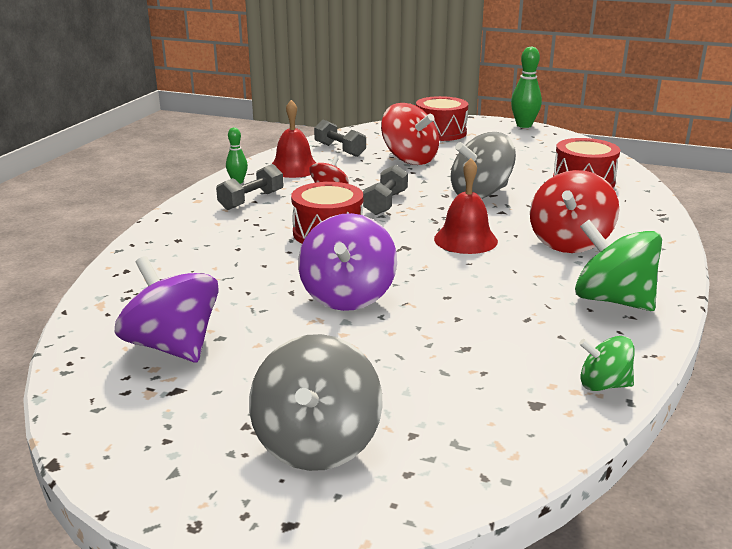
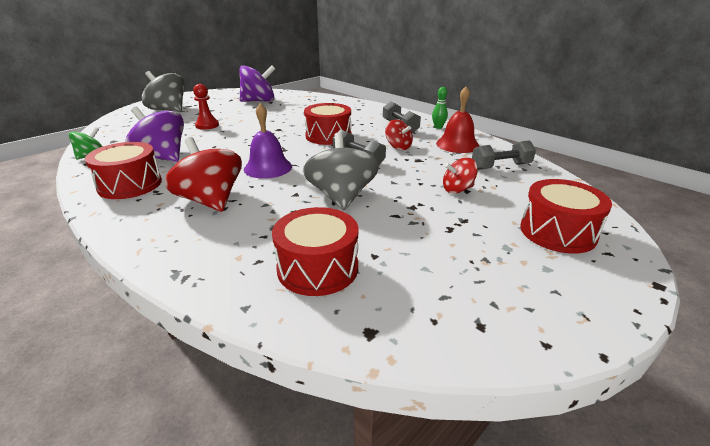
camera: 115 degrees right, 5 degrees up
(347, 296) = (250, 128): purple spinning top -> purple spinning top (162, 157)
(370, 341) = (207, 125): none -> red pawn
(409, 159) = (457, 189): red spinning top -> red spinning top, size x0.56
(465, 240) = (268, 167): red bell -> purple bell
(524, 125) = (600, 324): green bowling pin -> none
(612, 300) = (130, 185): green spinning top -> red drum

